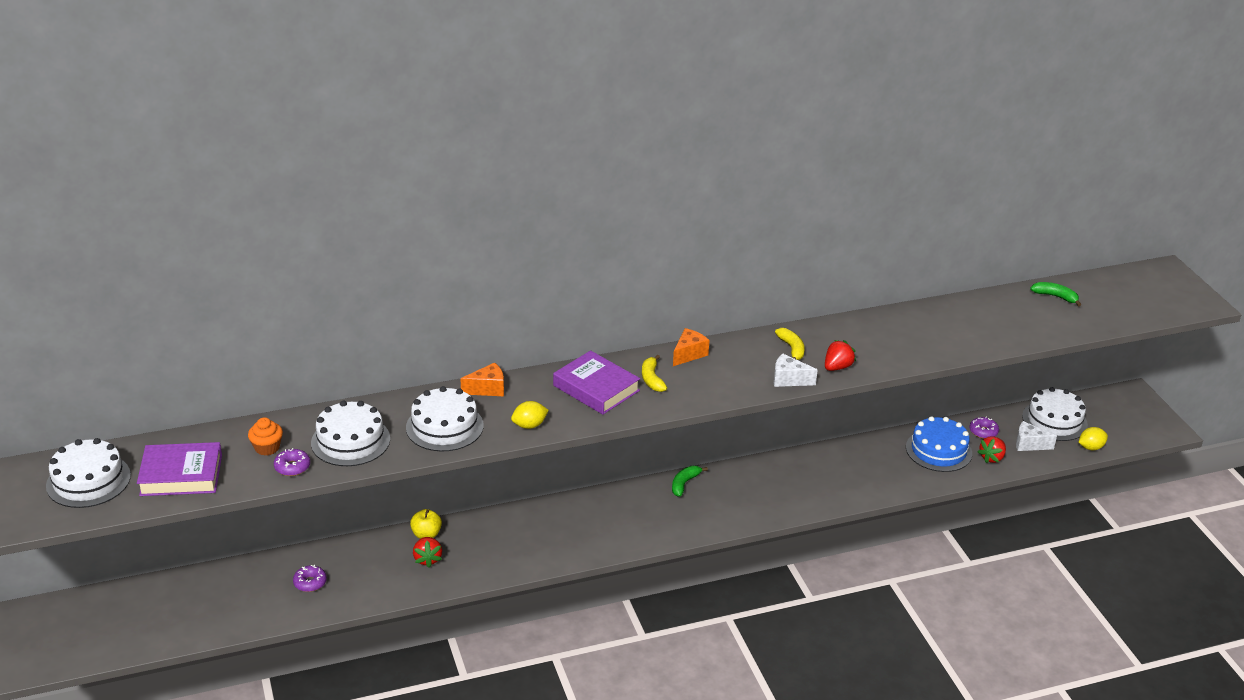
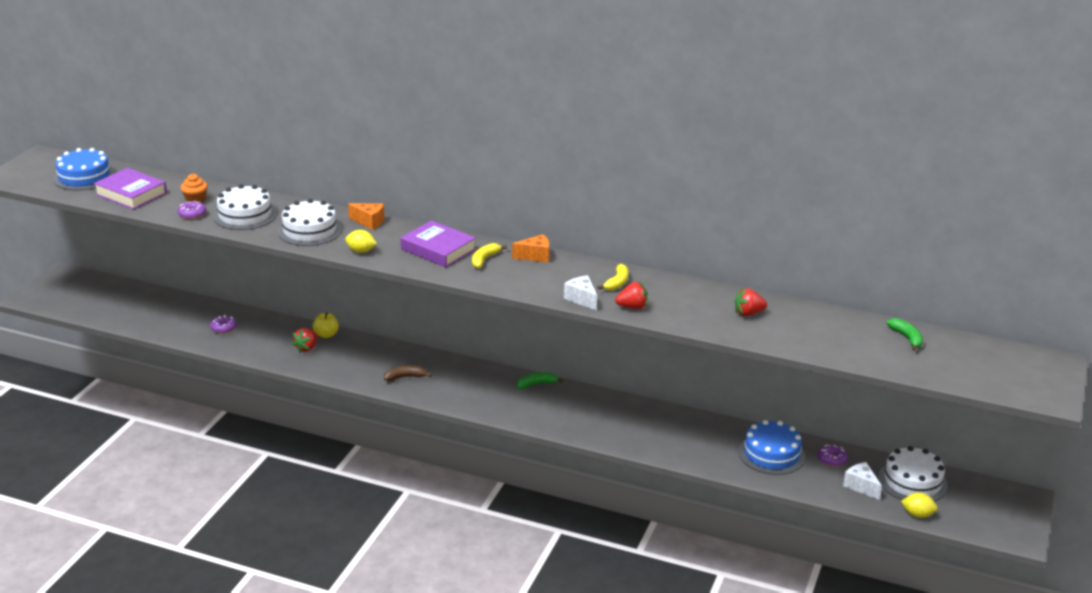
camera: 40 degrees right, 5 degrees down
(88, 480) = (84, 177): white cake -> blue cake
(563, 539) = (405, 377): none -> brown banana
(596, 388) = (438, 249): purple book -> purple book turned 45 degrees counterclockwise
(992, 458) = (811, 480): red strawberry -> red strawberry (748, 313)

